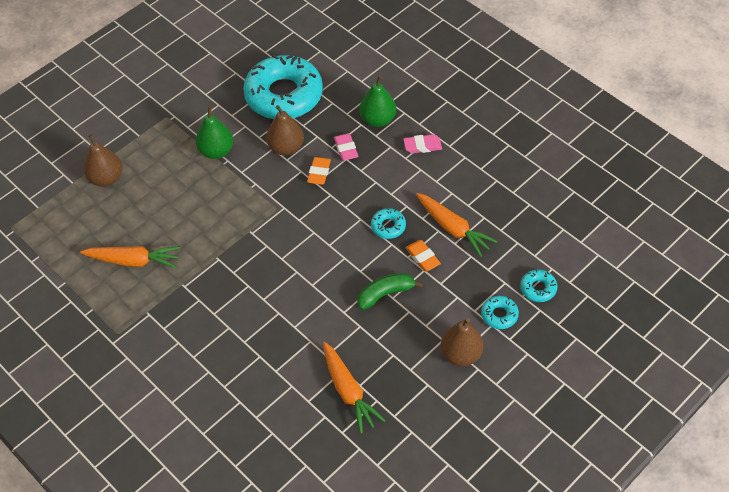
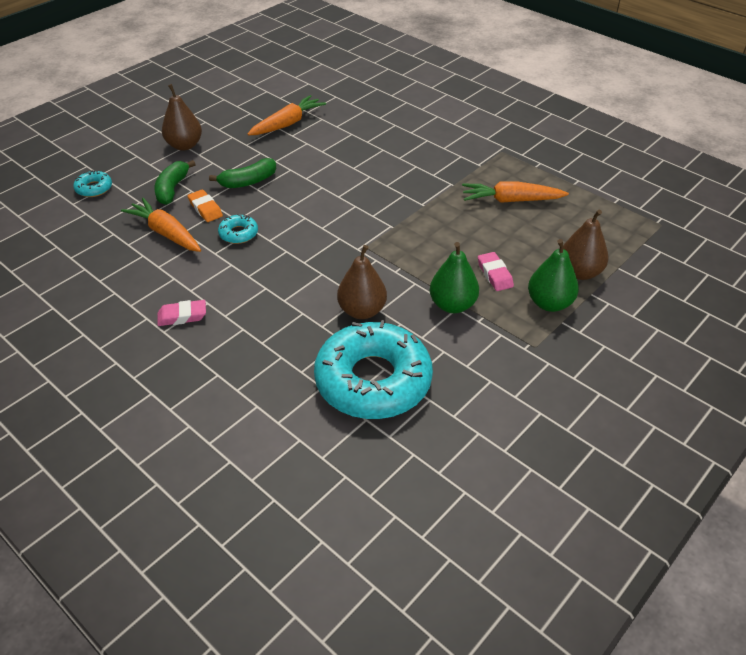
camera: 175 degrees right, 10 degrees down
(319, 173) = (318, 283): orange eraser -> none
(346, 149) = (283, 310): pink eraser -> pink eraser (494, 274)
(348, 391) = (287, 124): orange carrot -> orange carrot turned 75 degrees clockwise
(378, 120) = (237, 348): green pear -> green pear (549, 303)
(459, 285) = (172, 189): none -> green banana
(499, 315) = (140, 170): turquoise donut -> none

